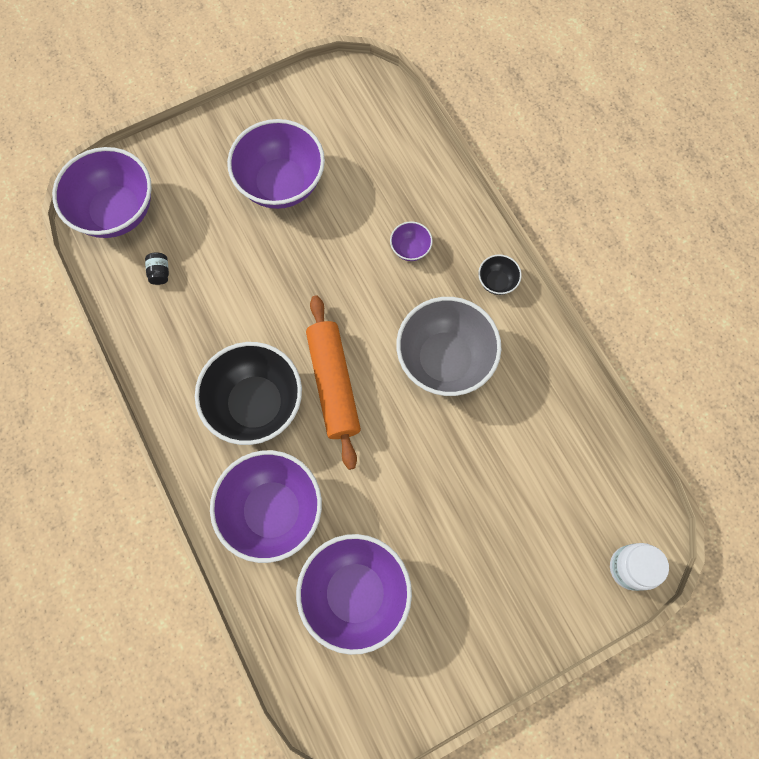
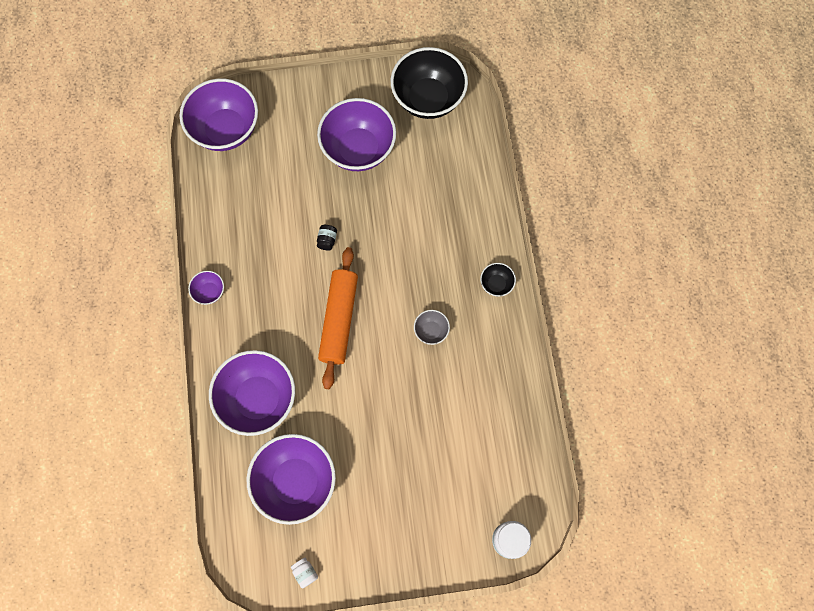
camera: 20 degrees right, 0 degrees up
(160, 273) = (241, 189): black jar -> black jar (327, 240)
(256, 404) = (275, 314): black bowl -> black bowl (428, 99)
(409, 699) = (305, 572): none -> white jar
(410, 249) = (439, 235): purple bowl -> purple bowl (209, 292)
(444, 359) = (431, 331): grey bowl -> grey bowl, size x0.44

